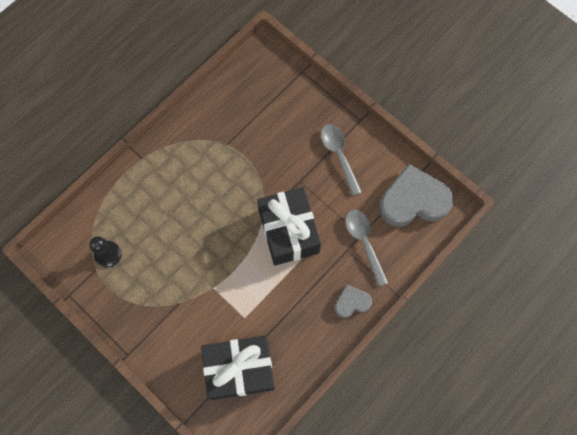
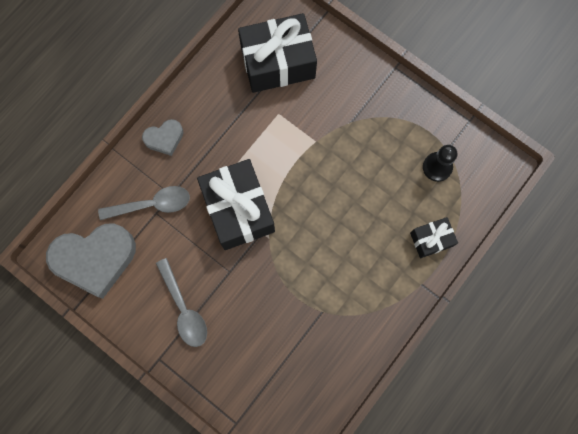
camera: 175 degrees right, 5 degrees up
(126, 193) = (431, 239): none -> black gift
(364, 242) = (152, 204): grey spoon -> grey spoon turned 75 degrees counterclockwise

